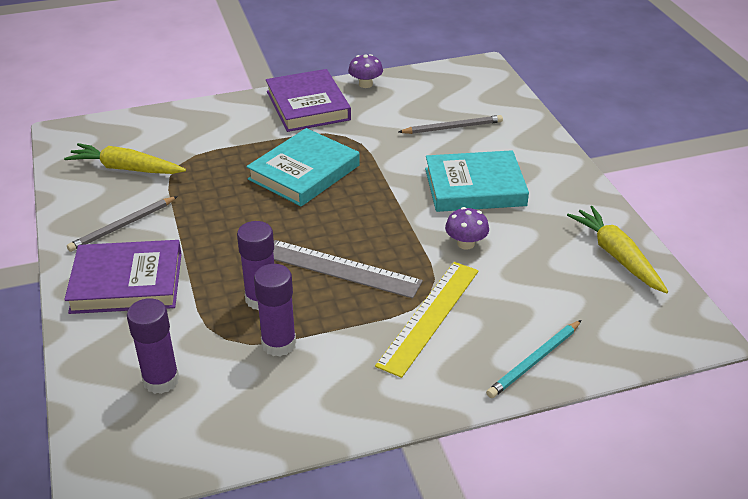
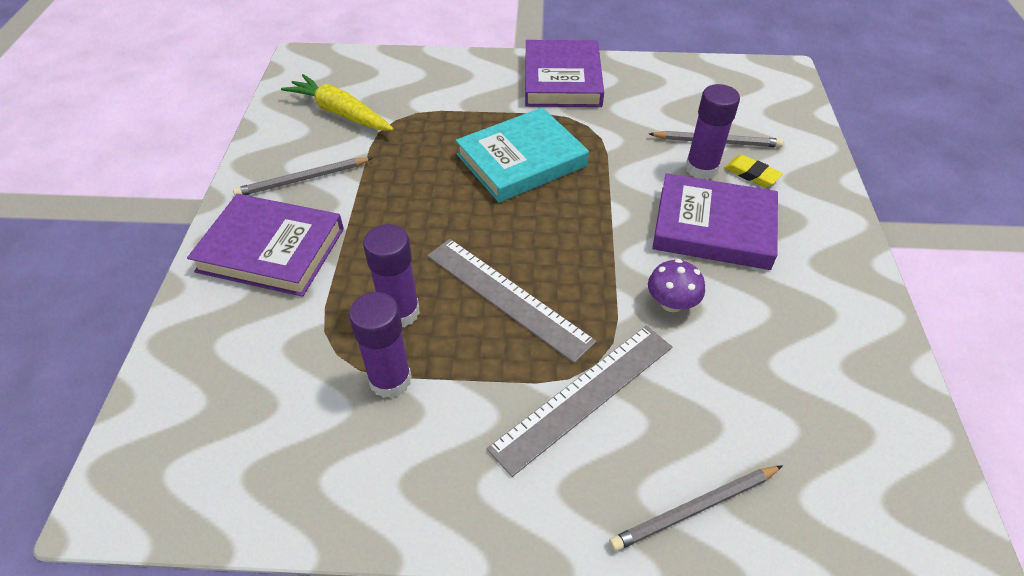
camera: 20 degrees right, 10 degrees up
(161, 380) = (241, 388): purple glue stick -> purple glue stick (701, 168)
(365, 84) = (637, 67): purple mushroom -> none
(429, 316) = (584, 396): yellow ruler -> grey ruler
(475, 187) = (713, 227): turquoise book -> purple book
(488, 145) = (752, 174): none -> yellow eraser
(534, 361) = (694, 509): turquoise pencil -> grey pencil
(616, 256) = (868, 377): yellow carrot -> none

